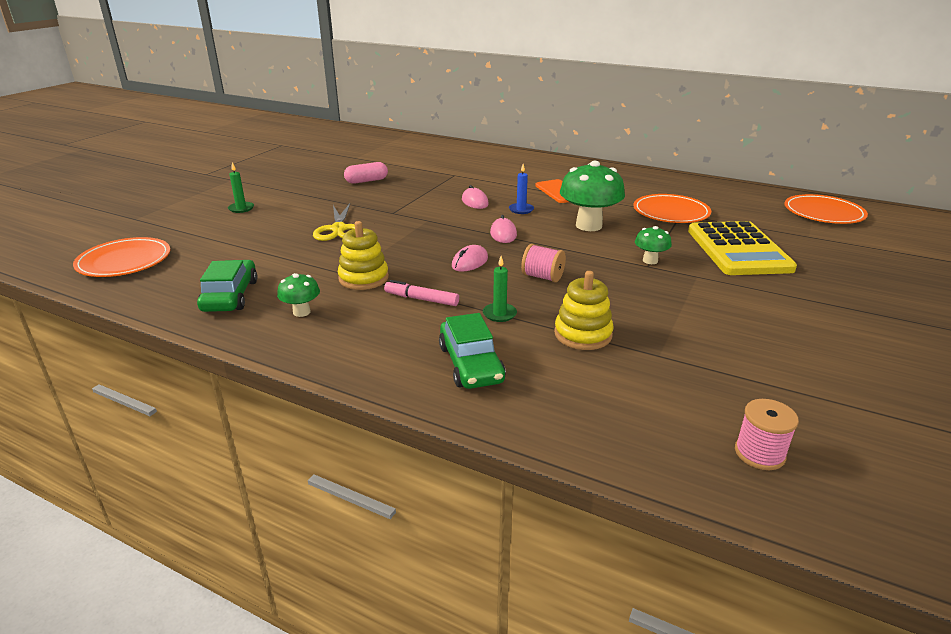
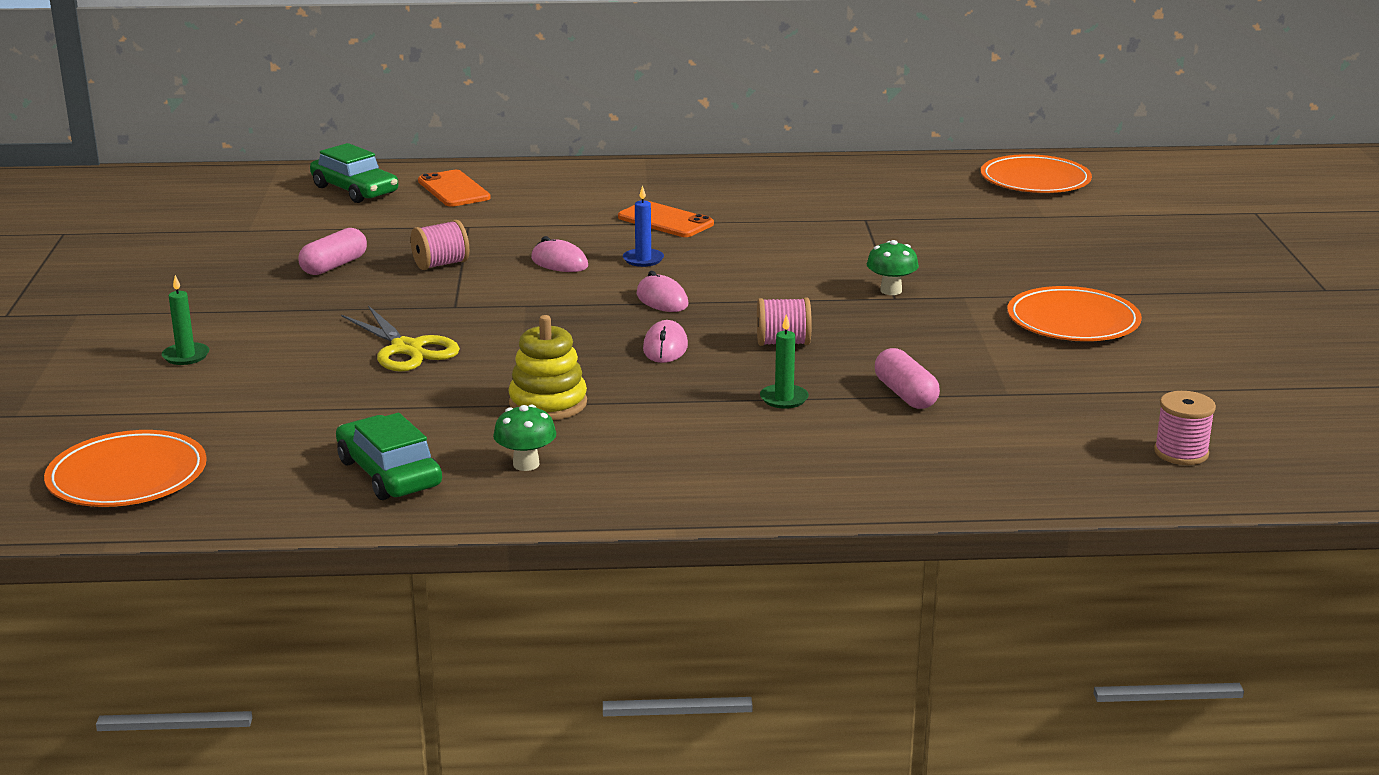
camera: 30 degrees left, 5 degrees down
(415, 190) = (441, 264): none -> pink spool
(421, 299) = (664, 408): pink marker -> none
(470, 364) = (818, 459): green car -> green car (355, 190)
(471, 157) = (453, 189): none -> orange phone
(583, 334) = (905, 395): yellow stacking toy -> pink capsule
(588, 226) = (764, 262): green mushroom -> none
(671, 212) = (850, 219): orange plate -> orange plate (1073, 321)
(738, 250) = (980, 252): yellow calculator -> none

